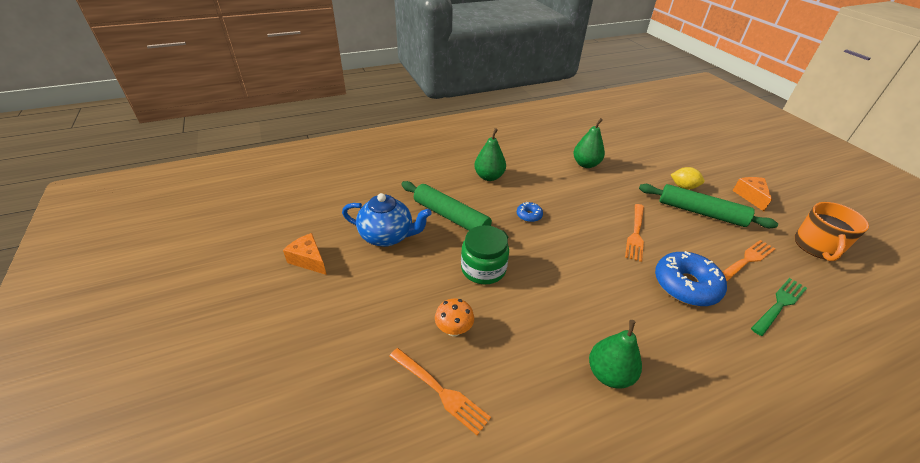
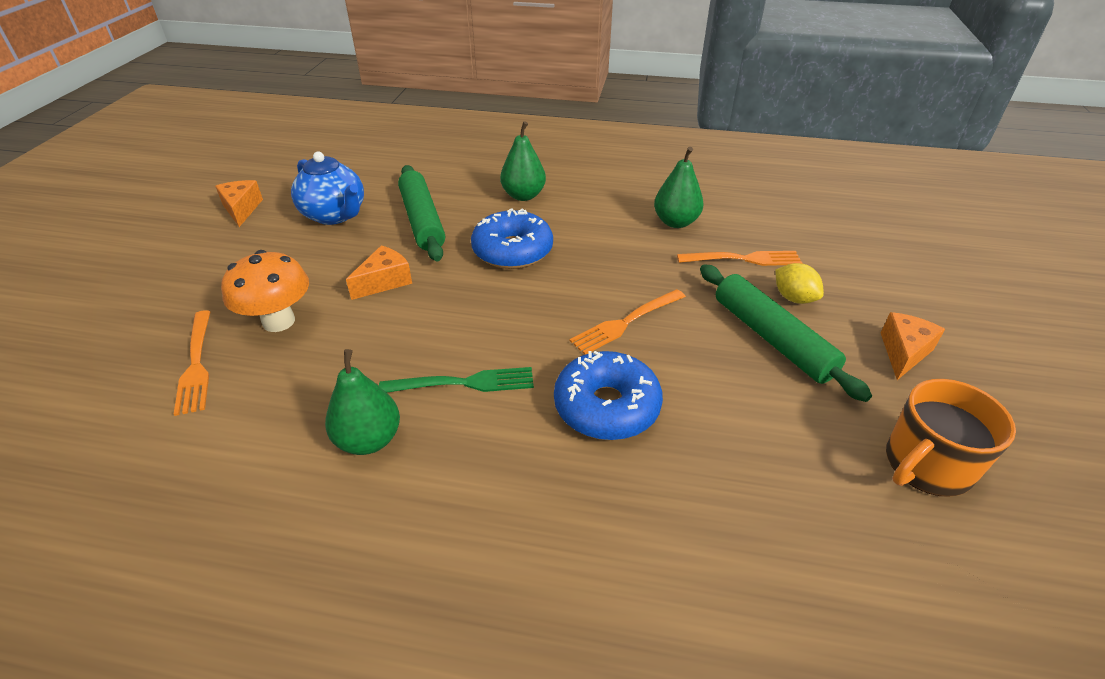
camera: 35 degrees right, 0 degrees up
(454, 330) = (279, 321): orange mushroom -> orange mushroom, size x1.60
(483, 269) = (384, 281): green jar -> orange cheese
(529, 215) = (512, 251): blue donut -> blue donut, size x2.12
(746, 260) = (753, 423): orange fork -> orange fork (743, 259)
(779, 305) = (721, 497): green fork -> green fork (464, 383)

